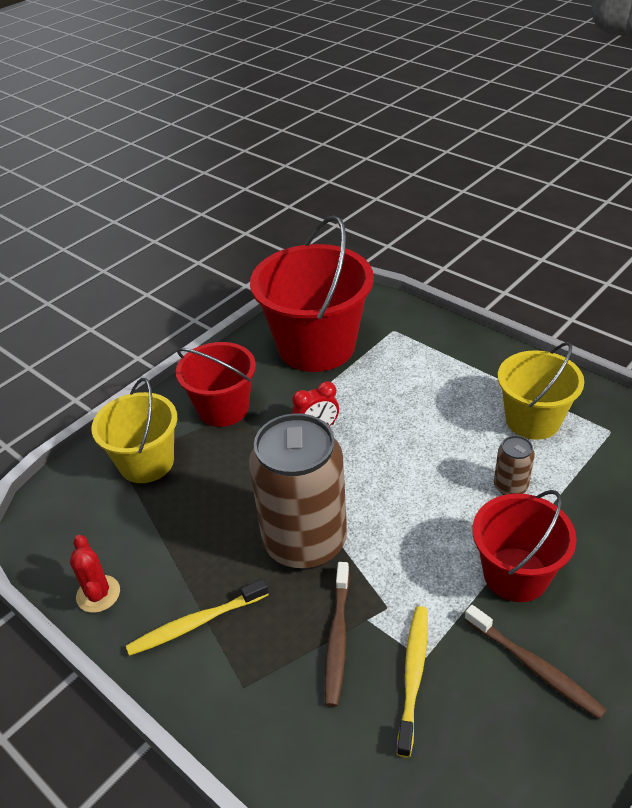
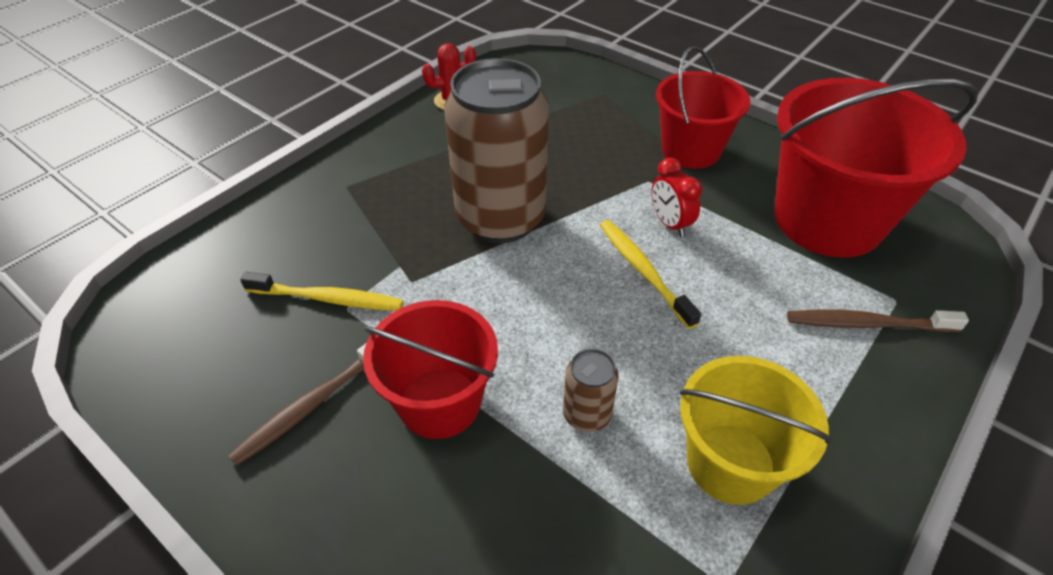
camera: 85 degrees right, 5 degrees up
(146, 462) = (604, 108): yellow bucket -> none
(196, 623) = (414, 155): yellow toothbrush -> yellow toothbrush (643, 272)
(337, 638) = (382, 244): brown toothbrush -> brown toothbrush (868, 324)

